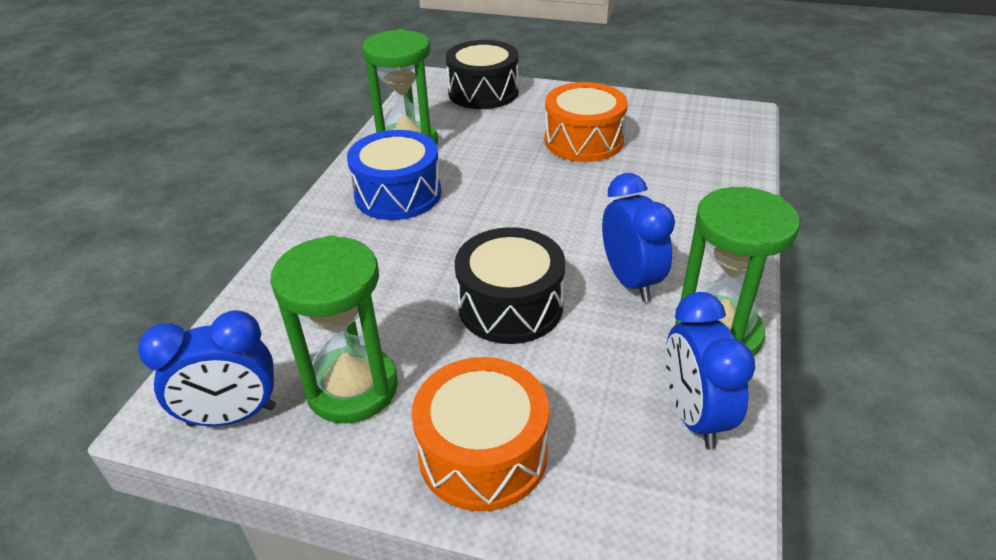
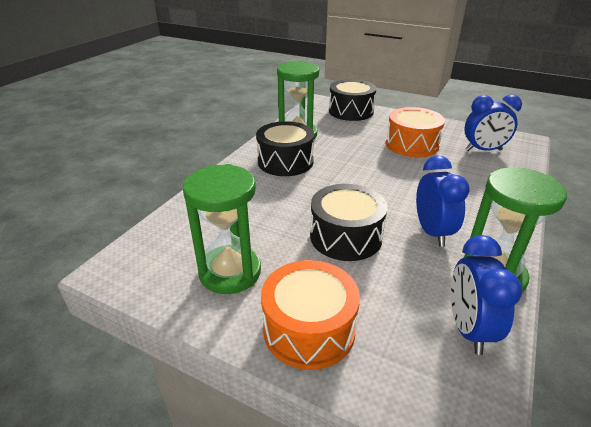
camera: 10 degrees right, 5 degrees down
(232, 416) = (150, 277): blue clock -> blue clock (483, 150)
(398, 194) = (285, 162): blue drum -> black drum

